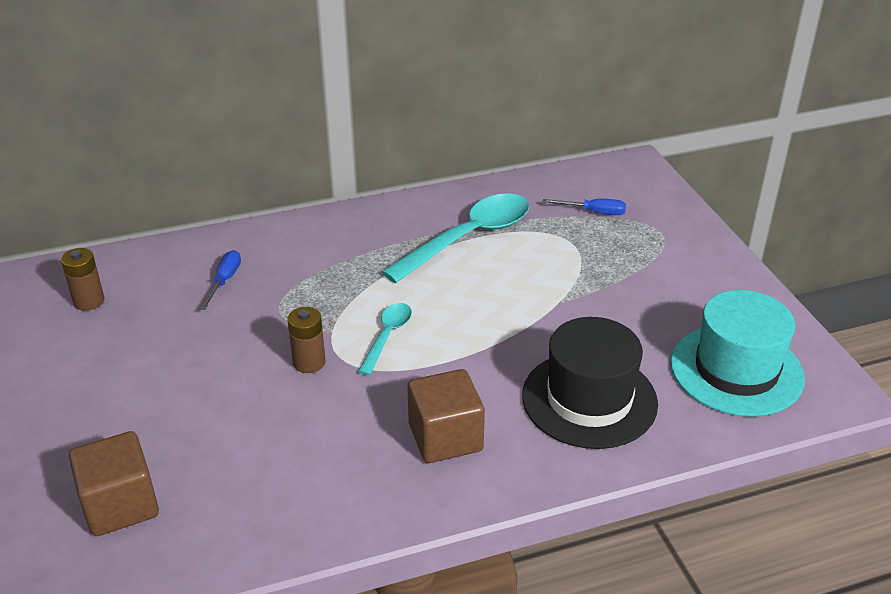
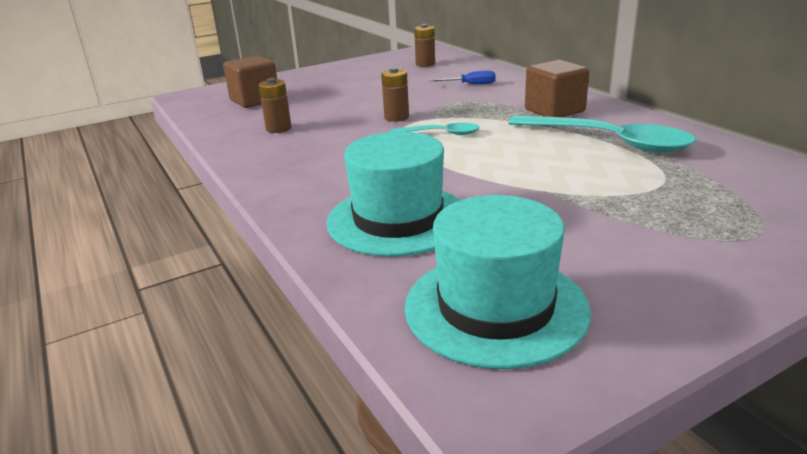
camera: 80 degrees right, 10 degrees down
(280, 478) = (278, 129): none -> brown battery
(445, 437) = (328, 168): brown cube -> brown cube (554, 111)
(589, 399) = (398, 219): black hat -> turquoise hat
(594, 212) = (740, 191): blue screwdriver -> none

